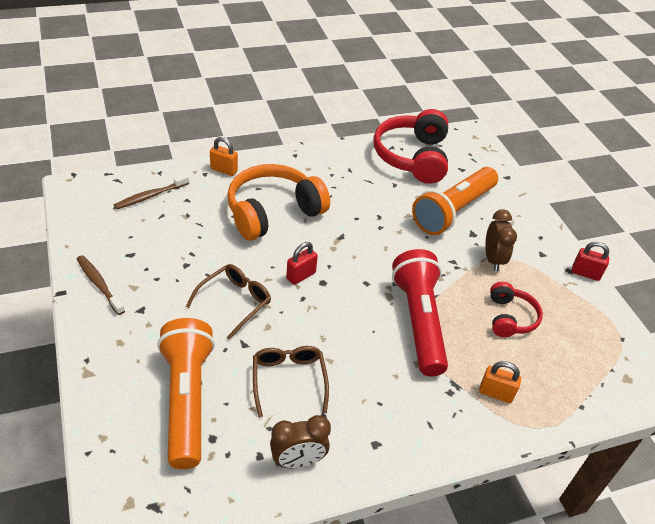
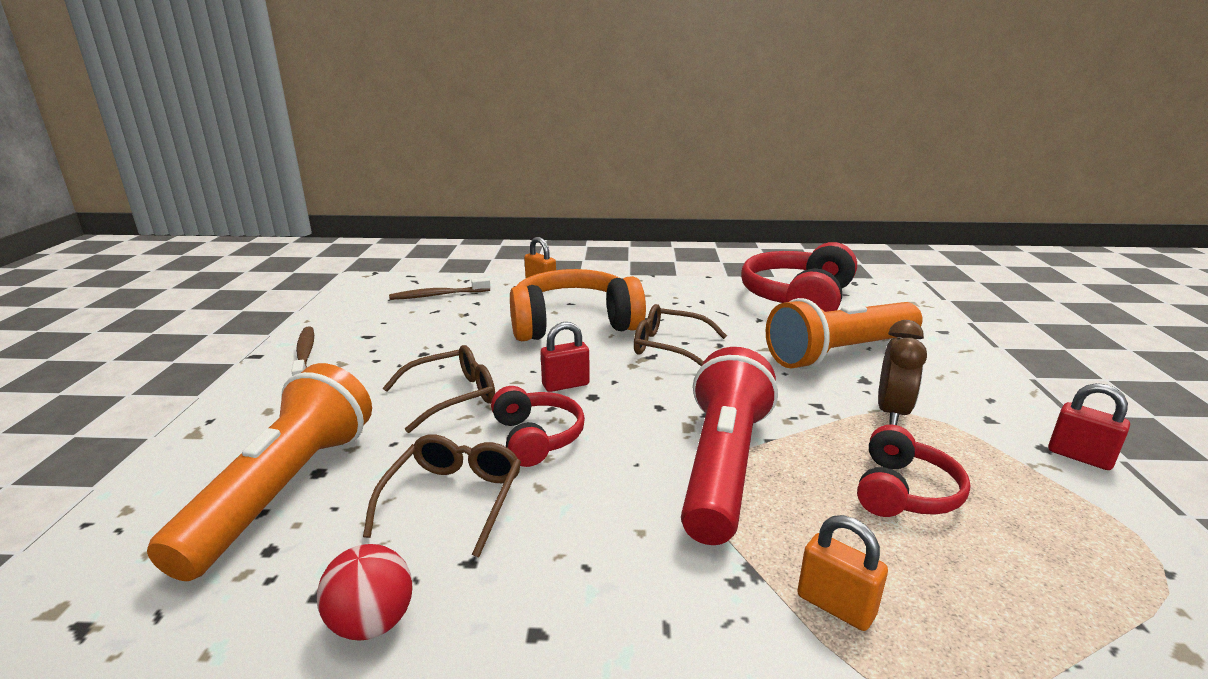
camera: 25 degrees right, 20 degrees down
(298, 461) = (372, 623): brown clock -> red ball
(308, 324) = (537, 437): none -> red headphones
(349, 225) = (670, 347): none -> brown glasses

